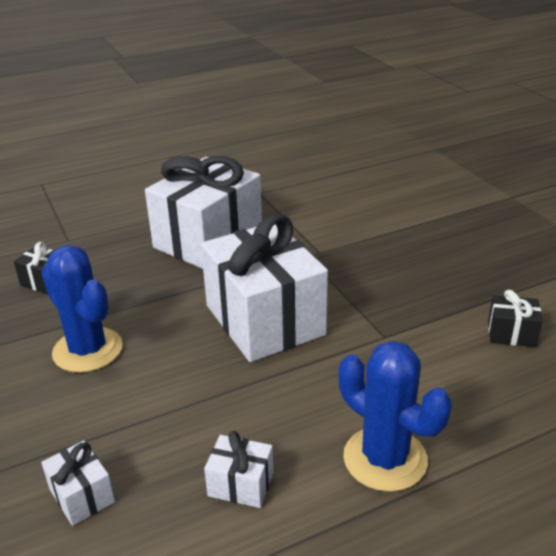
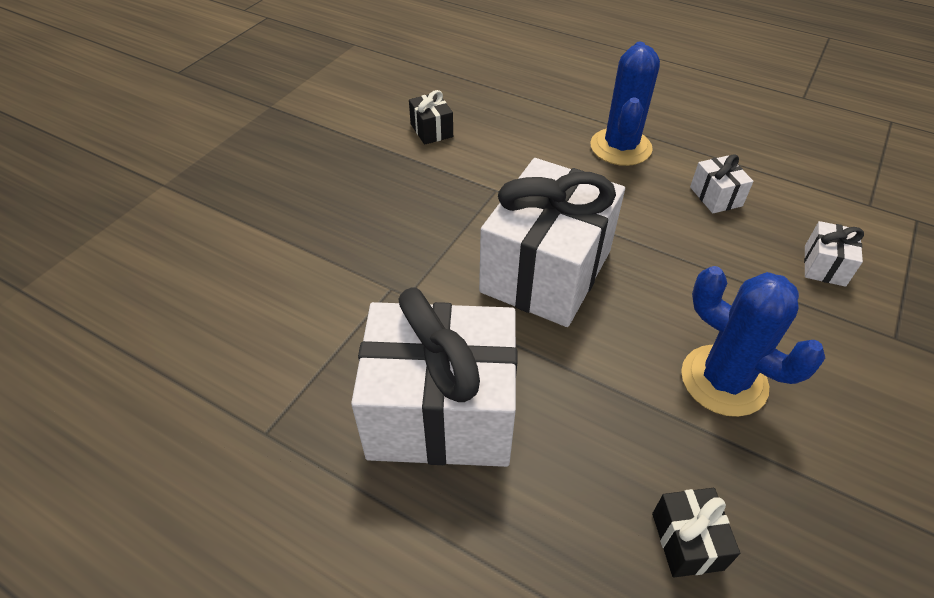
camera: 125 degrees left, 15 degrees up
(88, 350) = (723, 380): blue cactus -> blue cactus turned 60 degrees counterclockwise

